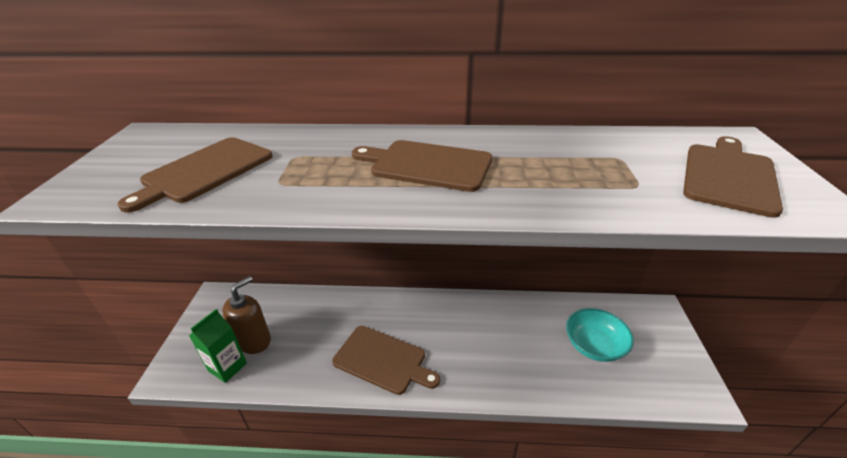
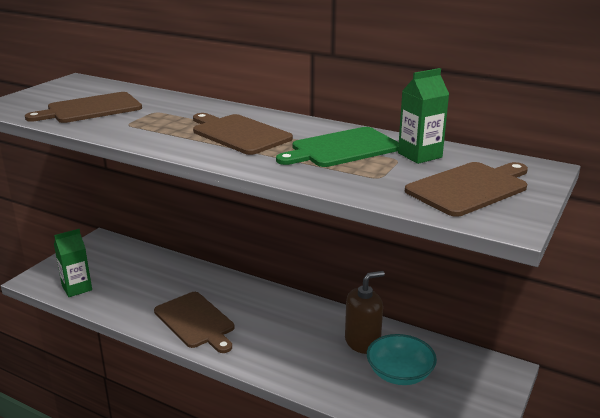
camera: 25 degrees right, 10 degrees down
(254, 341) = (107, 277): brown soap dispenser -> brown soap dispenser (362, 342)
(553, 158) = (342, 148): none -> green cutting board
(630, 148) = (420, 155): none -> green carton

